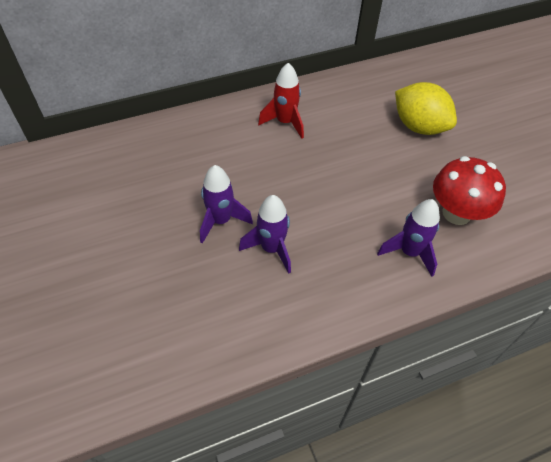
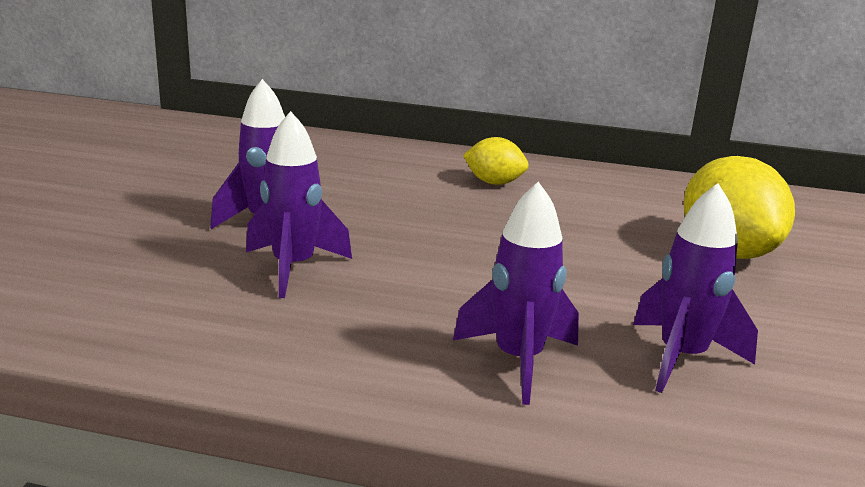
camera: 35 degrees right, 30 degrees down
(285, 122) = (494, 183): red rocket -> yellow lemon
(456, 213) = (682, 358): red mushroom -> purple rocket

